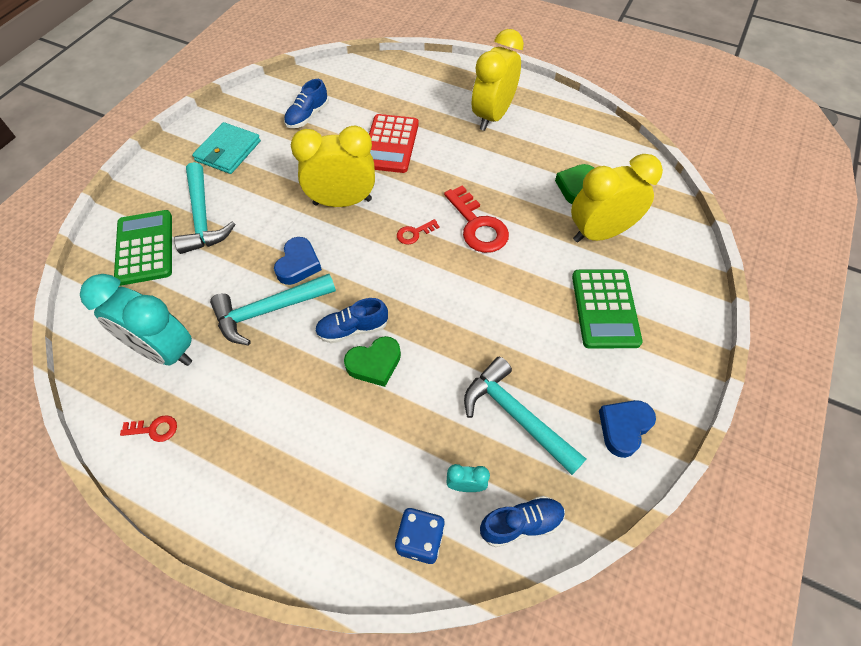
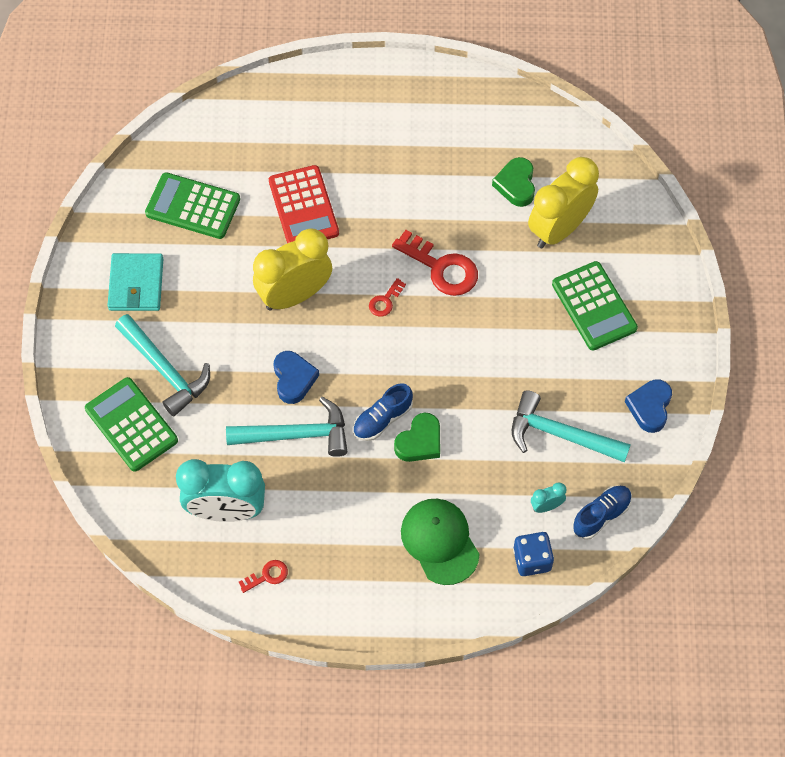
camera: 25 degrees left, 5 degrees up
(269, 310) = (296, 434): turquoise hammer -> turquoise hammer turned 135 degrees counterclockwise
(307, 116) = (193, 207): blue shoe -> green calculator
(336, 472) = (440, 541): none -> green cap
(492, 116) = (392, 128): yellow clock -> none

